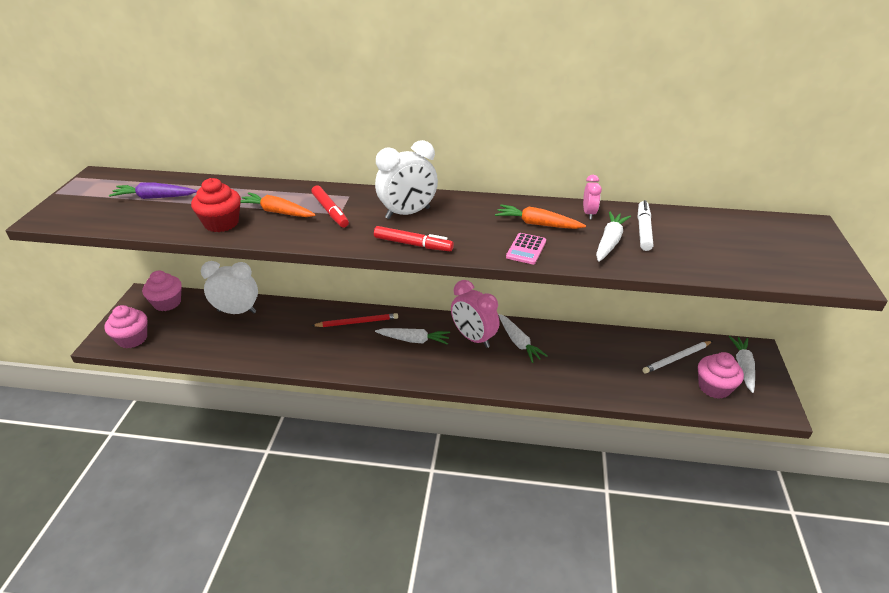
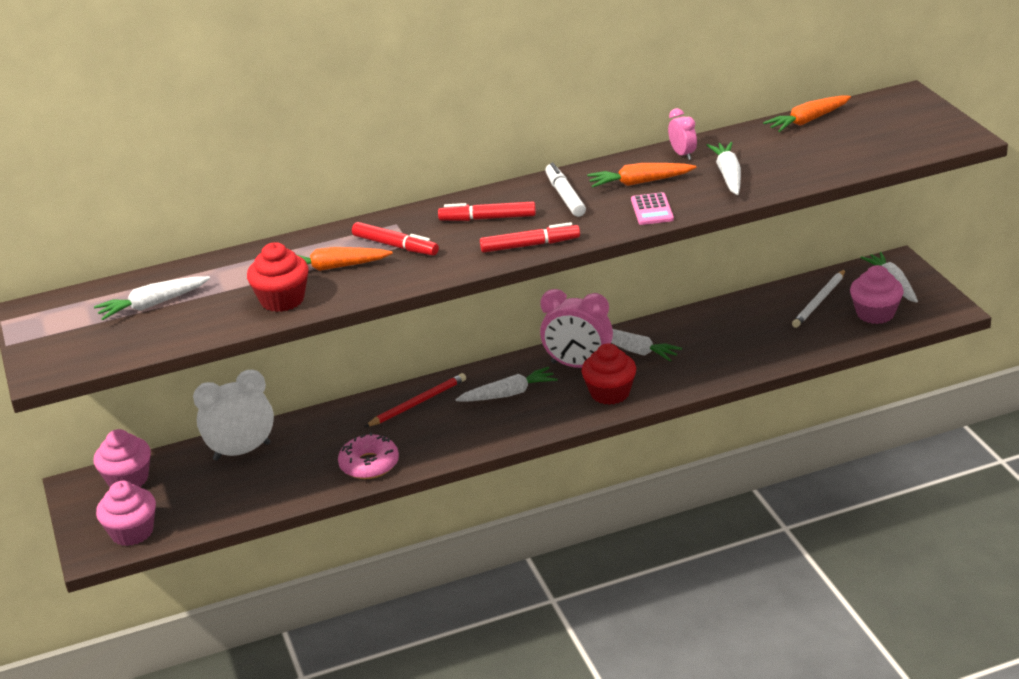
camera: 25 degrees left, 5 degrees down
(154, 197) = (153, 305): purple carrot -> white carrot
(291, 353) = (369, 464): none -> pink donut
(408, 213) = (487, 218): white clock -> red marker
(476, 369) = (610, 393): none -> red cupcake
(643, 230) = (752, 153): white marker -> white marker (565, 196)
(710, 219) = (808, 121): none -> orange carrot

